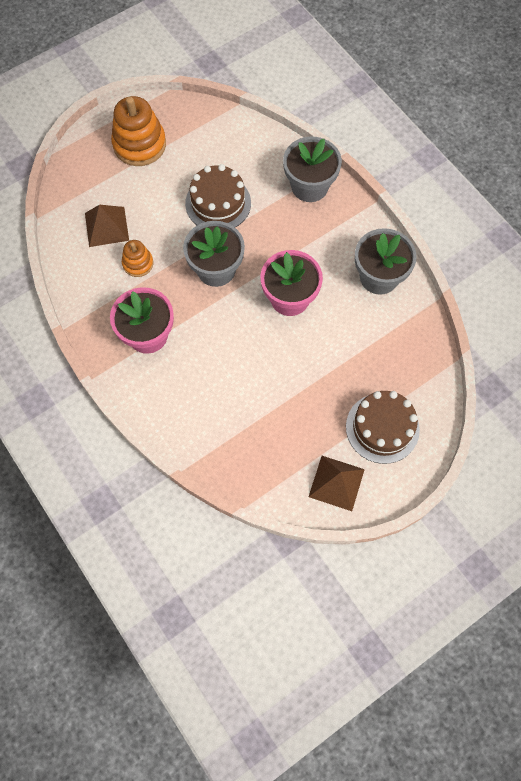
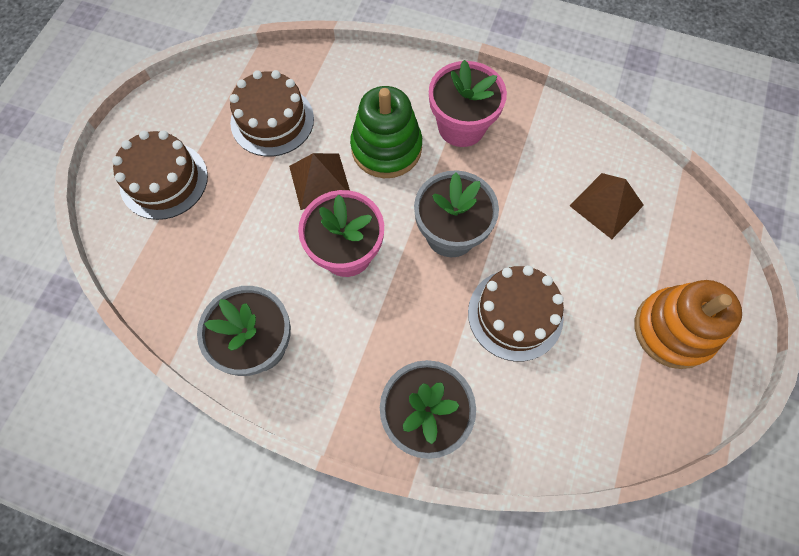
camera: 145 degrees right, 0 degrees up
(138, 263) = (536, 187): orange stacking toy -> none
(211, 352) = (386, 148): none -> green stacking toy
(276, 427) = (272, 120): none -> brown cake
(336, 483) = (184, 108): brown pyramid -> brown pyramid (320, 181)

